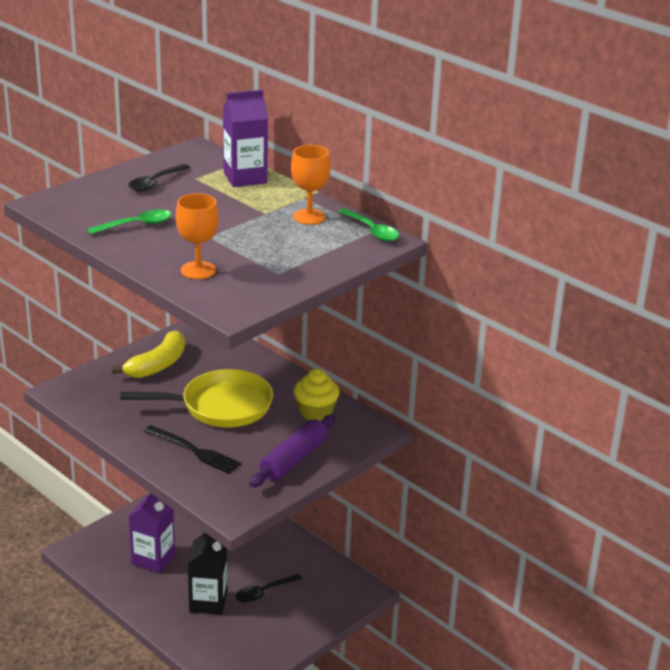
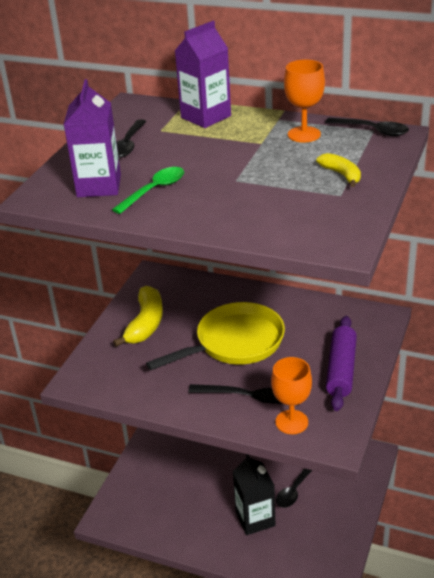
camera: 20 degrees left, 5 degrees up
(153, 559) = (180, 498): purple carton -> purple carton (99, 186)
(198, 270) = (264, 216): orange goblet -> orange goblet (291, 422)
(299, 258) = (341, 175): none -> yellow banana
(315, 412) = (319, 318): yellow cupcake -> none
(371, 231) = (372, 131): green spoon -> black spoon

